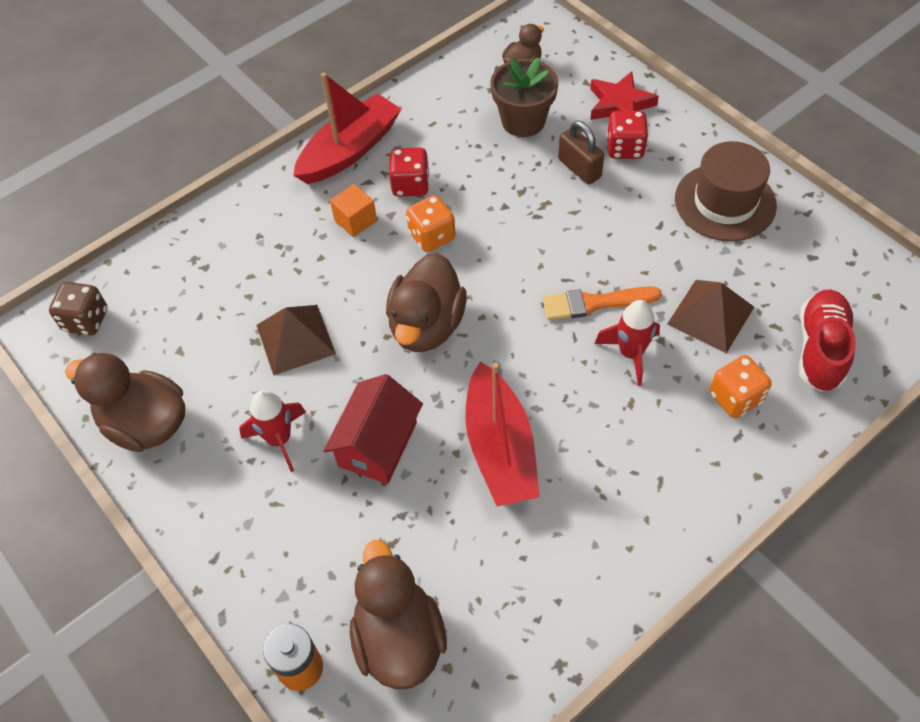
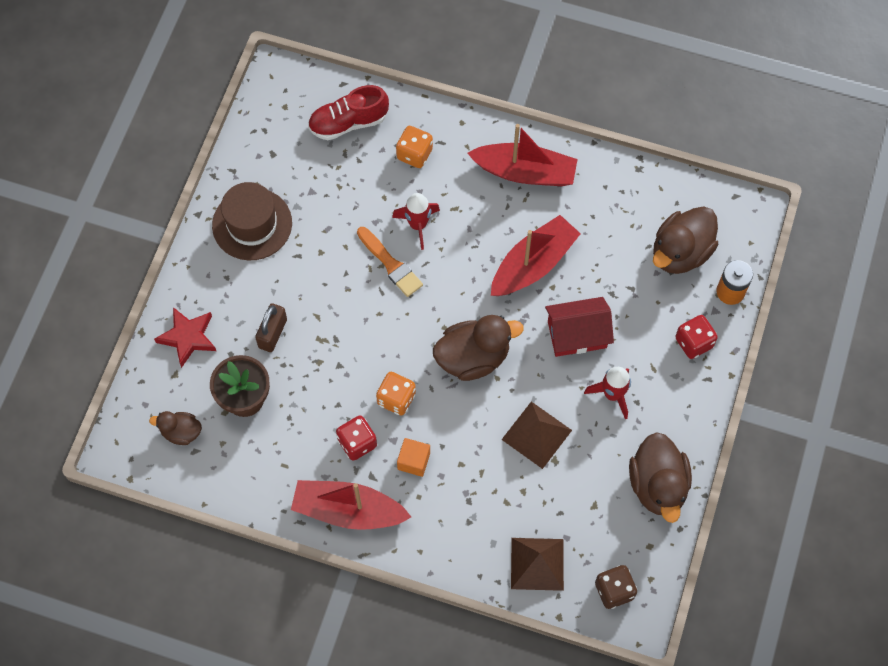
camera: 125 degrees left, 10 degrees up
(625, 148) = (234, 312): red dice -> red dice (693, 342)
(638, 511) = (525, 172): none -> red boat
(710, 315) = (359, 193): brown pyramid -> brown pyramid (537, 564)

